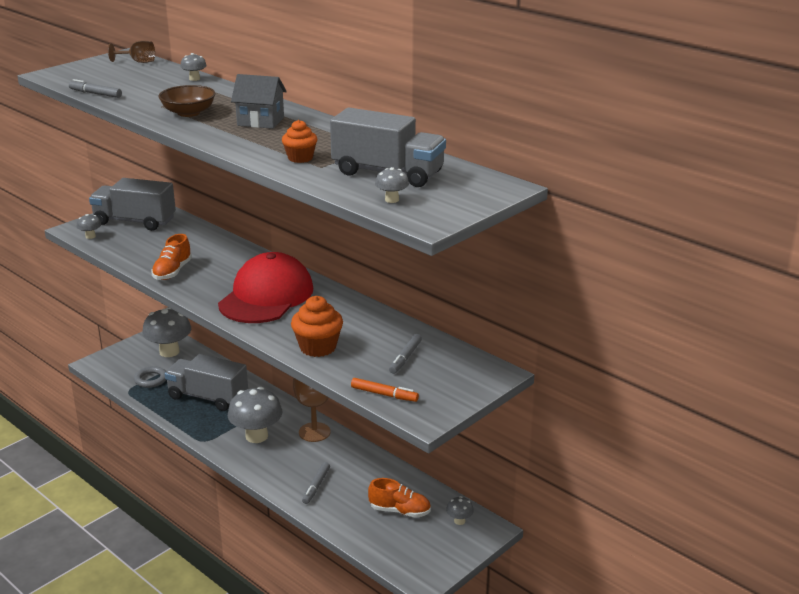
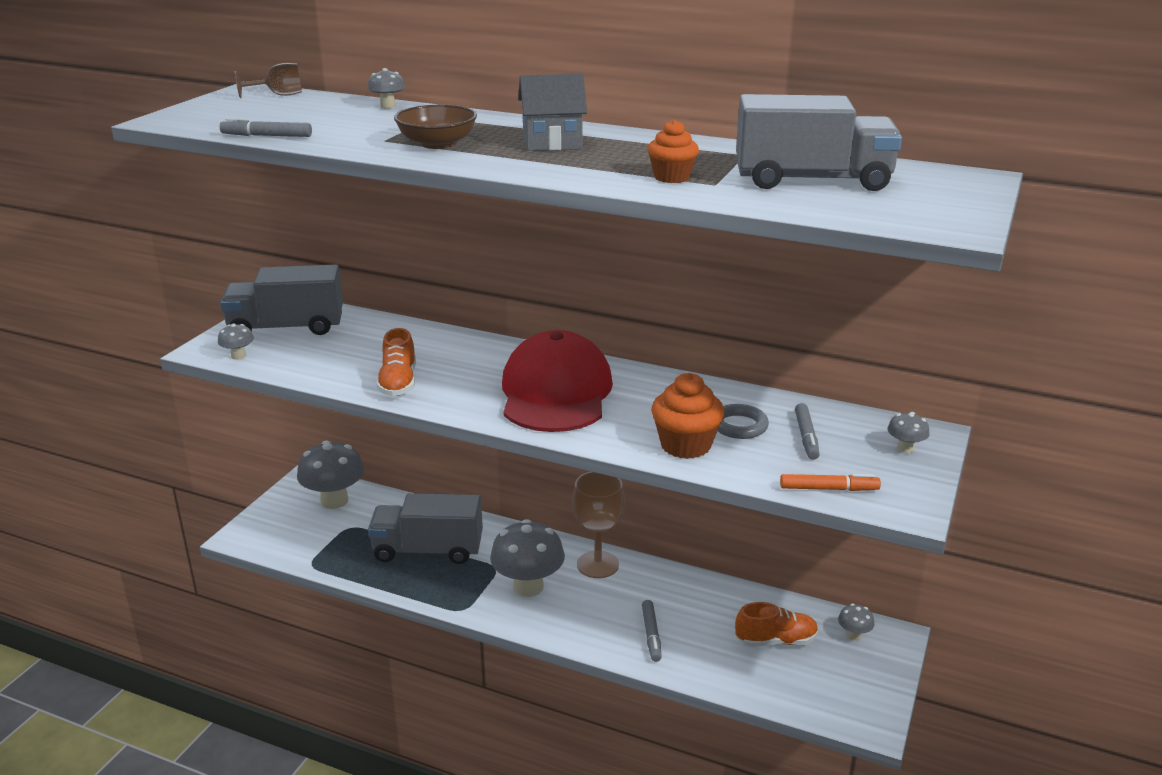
camera: 20 degrees left, 0 degrees up
(151, 379) = (333, 543): grey ring -> grey ring (739, 426)
(392, 200) = (868, 209): grey mushroom -> grey mushroom (905, 449)

